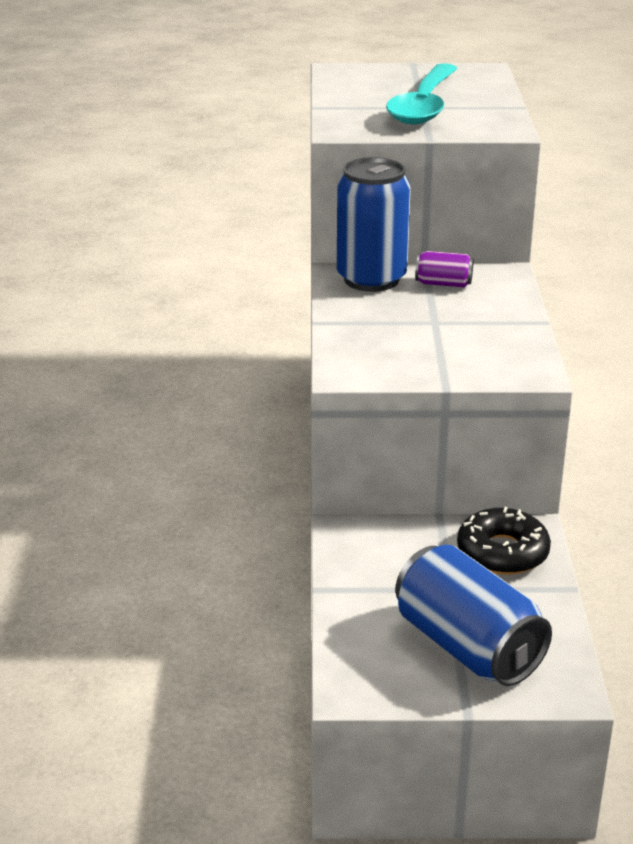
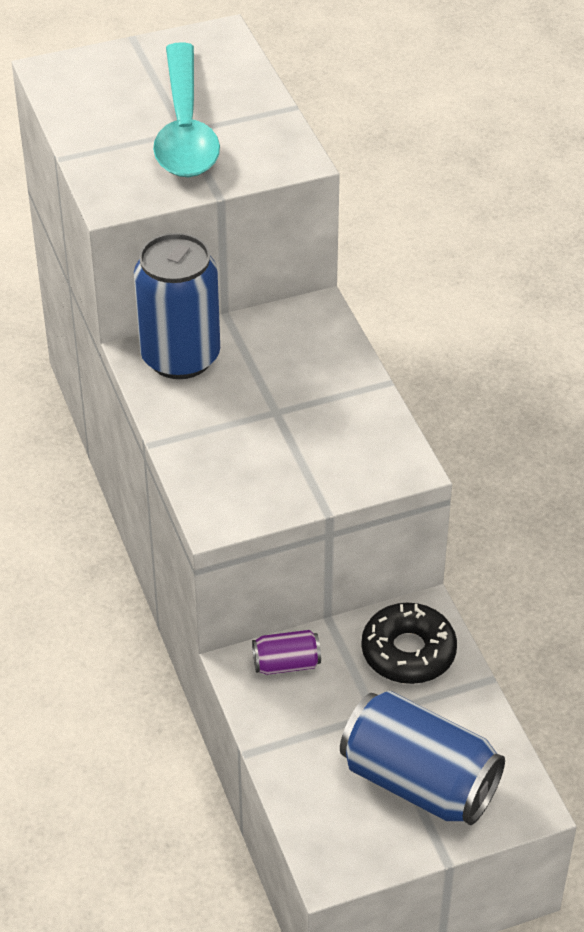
camera: 20 degrees left, 15 degrees up
(443, 284) = (260, 346): purple can -> purple can (286, 664)

